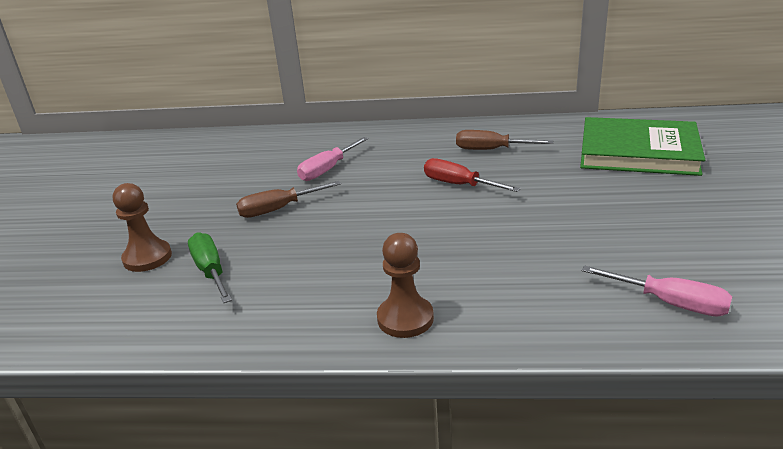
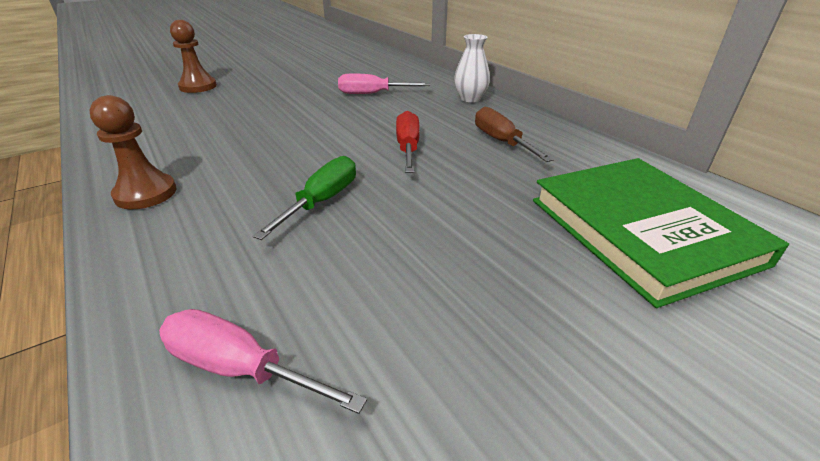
camera: 50 degrees right, 5 degrees up
(211, 271) = (190, 107): green screwdriver -> green screwdriver (322, 201)
(278, 209) = (293, 98): brown screwdriver -> none
(400, 135) = (470, 98): none -> white vase
(670, 303) = (240, 368): pink screwdriver -> pink screwdriver turned 120 degrees clockwise

